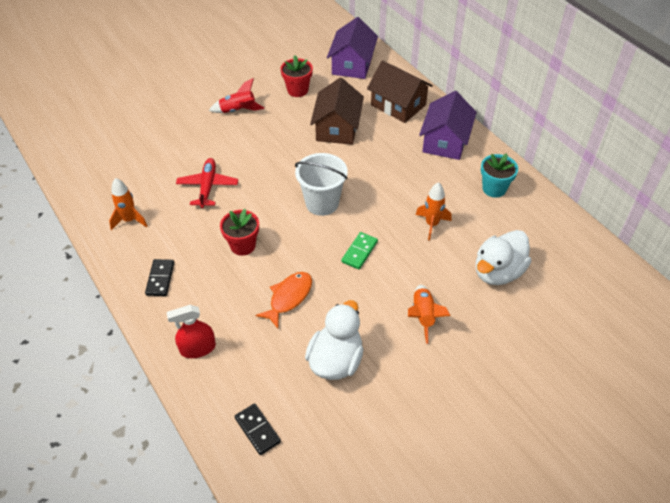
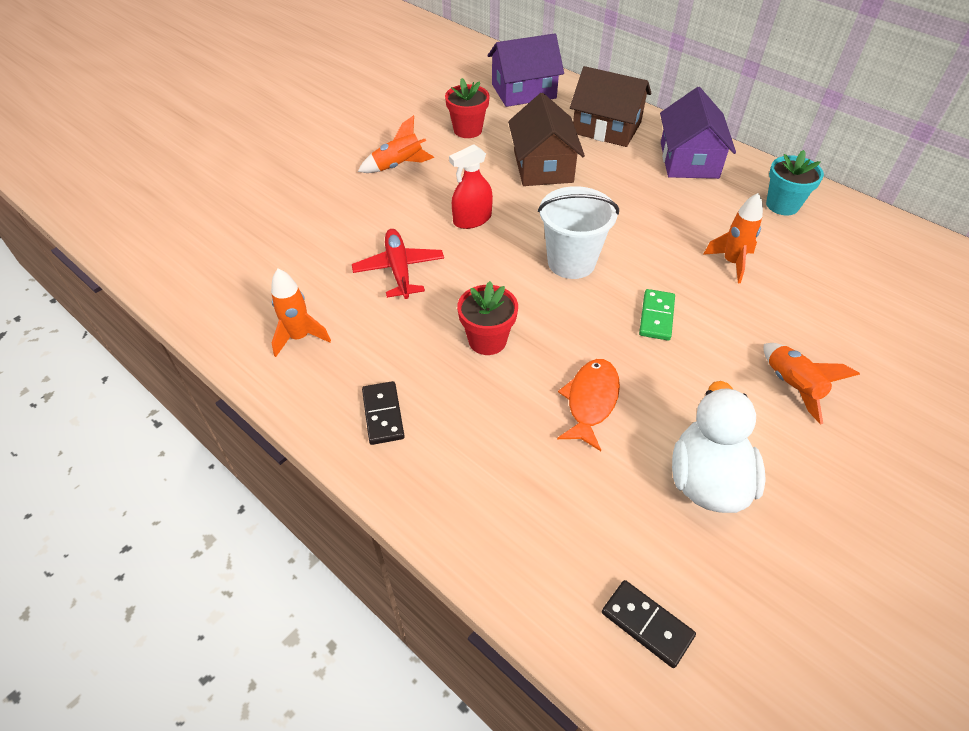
camera: 15 degrees left, 0 degrees up
(198, 348) = (489, 511): red spray bottle -> red spray bottle (472, 219)
(238, 110) = (398, 166): red rocket -> orange rocket
(352, 64) = (523, 91): purple house -> purple house turned 75 degrees clockwise
(498, 272) = (851, 307): white duck -> none

